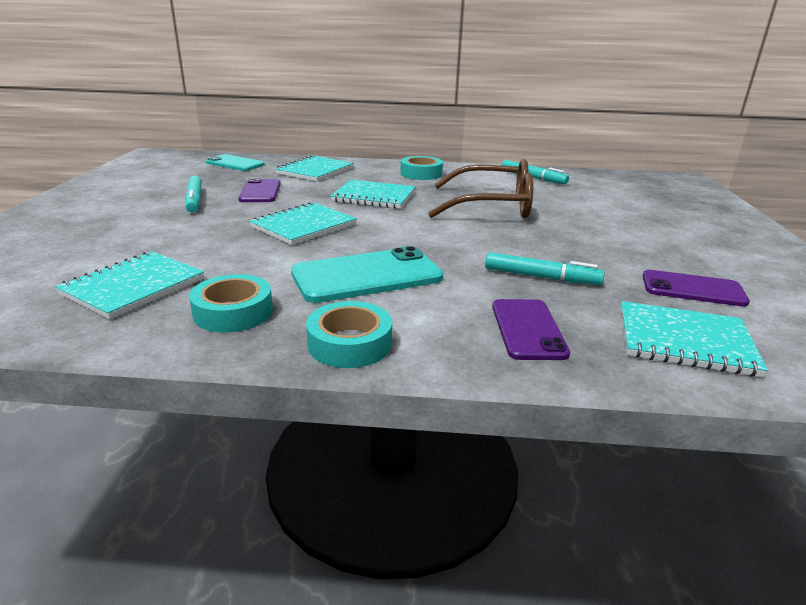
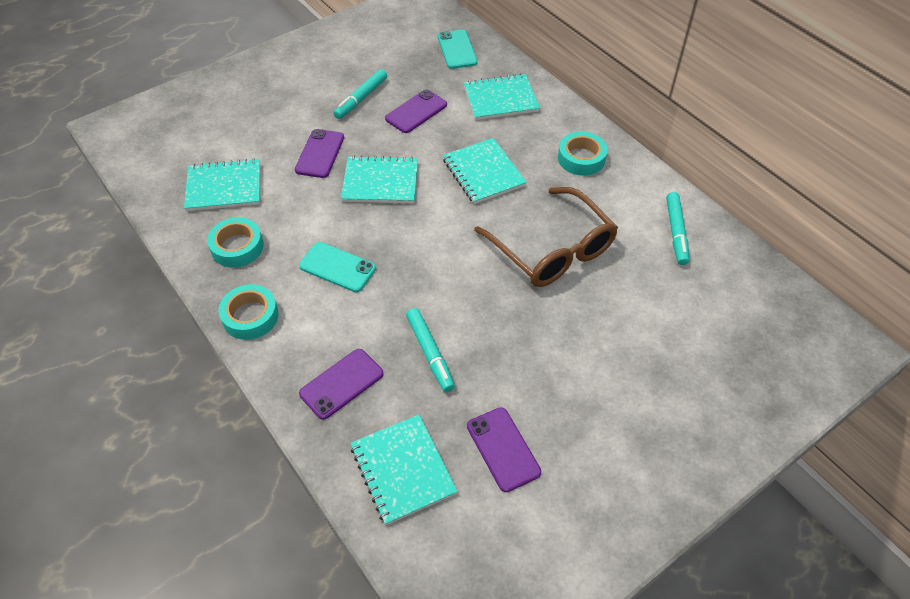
camera: 50 degrees right, 25 degrees up
(212, 233) = (320, 154): none -> purple phone
(367, 276) = (337, 267): turquoise phone -> turquoise phone, size x0.65

